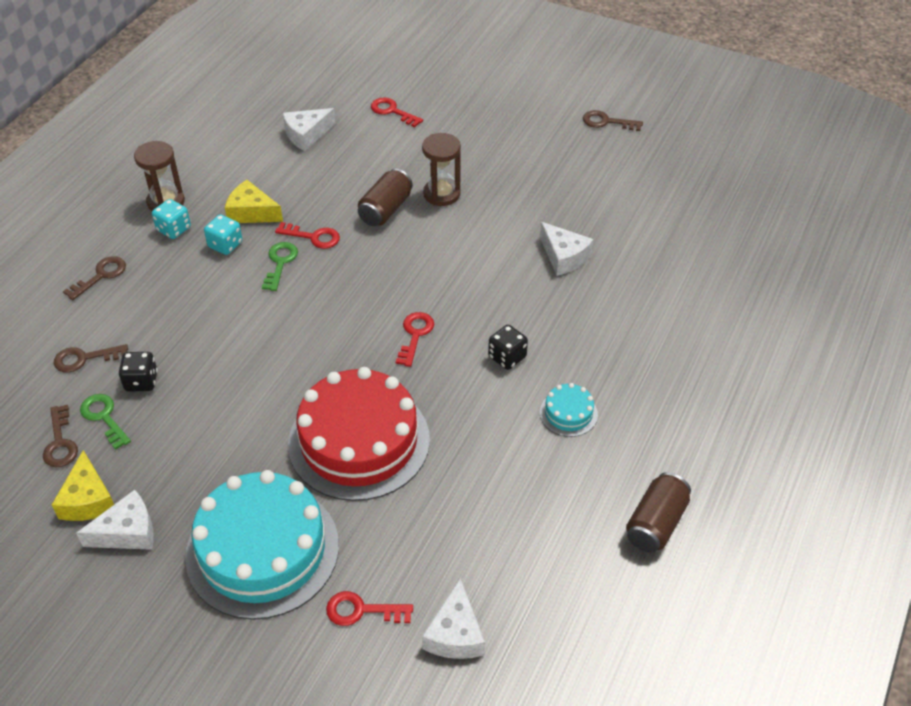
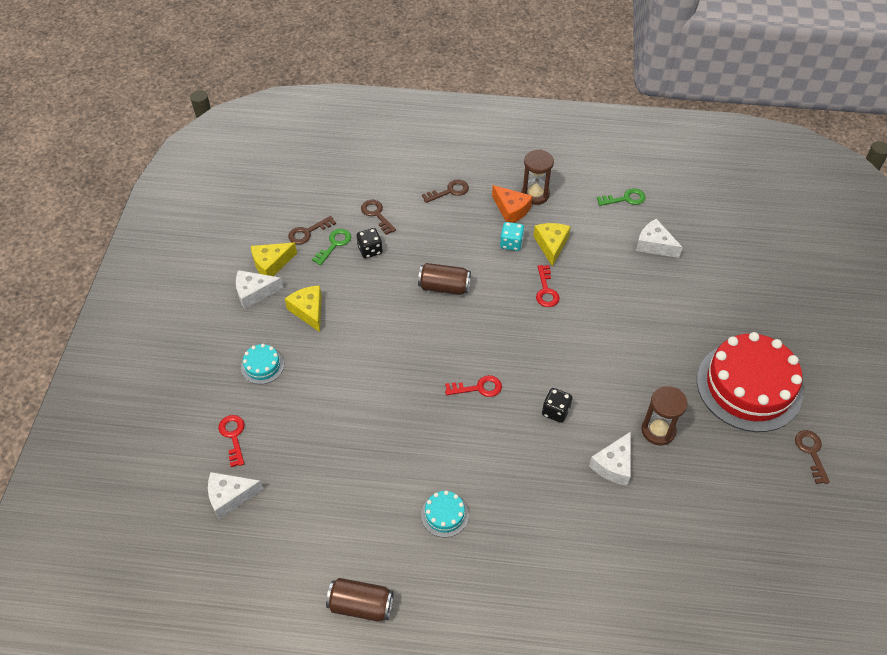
camera: 70 degrees right, 5 degrees up
(101, 276) = (449, 191): brown key -> brown key turned 45 degrees counterclockwise
(127, 532) = (254, 293): white cheese -> white cheese turned 120 degrees clockwise
(174, 229) = (511, 210): turquoise dice -> orange cheese
(200, 474) = (308, 311): none -> yellow cheese
(262, 550) = (262, 366): turquoise cake -> turquoise cake, size x0.42
(280, 263) = (510, 281): green key -> green key (625, 199)
(359, 441) = (367, 387): red cake -> red cake (749, 386)
(385, 210) = (600, 324): brown can -> brown can (444, 287)
(392, 111) = (718, 289): red key -> none
(441, 194) = (639, 355): brown hourglass -> brown hourglass (658, 430)
(507, 357) = (483, 455): black dice -> black dice (555, 411)

